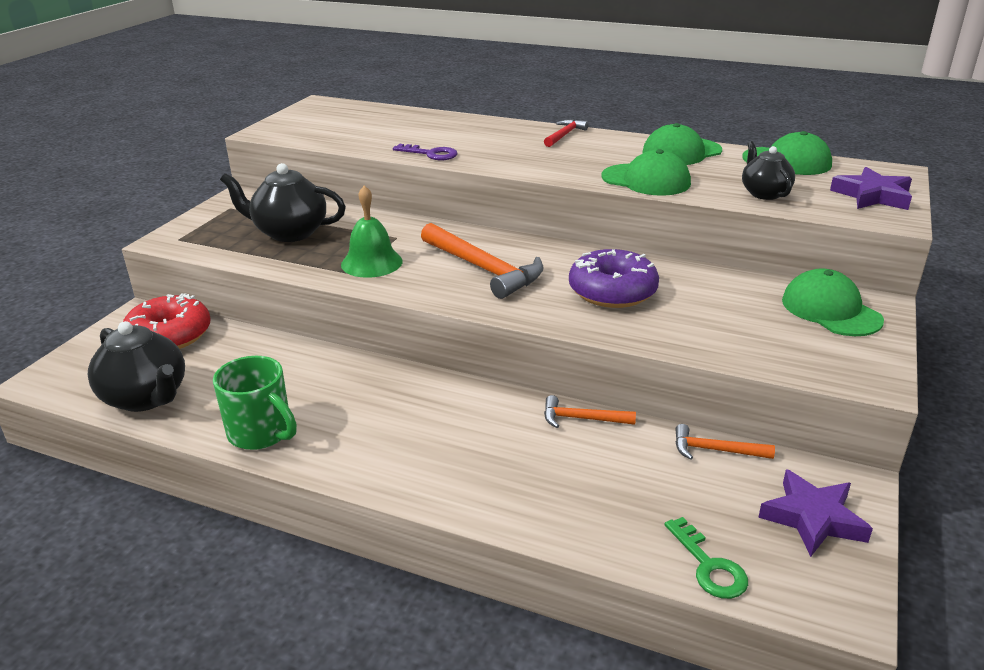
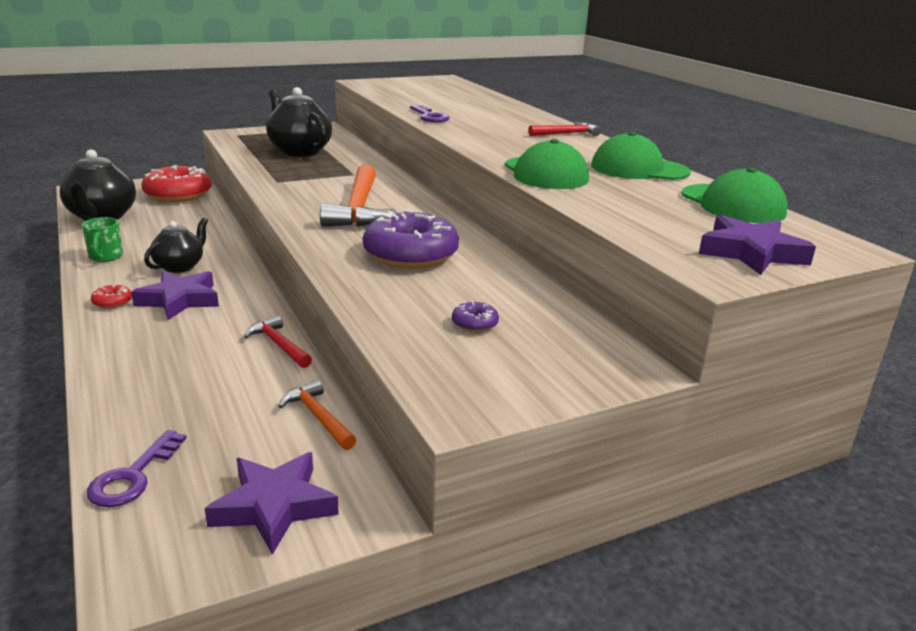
camera: 40 degrees right, 5 degrees down
(262, 433) = (106, 257): green mug -> green mug, size x0.61
(371, 262) = (302, 180): green bell -> none
(377, 466) = (112, 302): none -> red donut
(428, 430) = (180, 300): none -> purple star
(582, 418) = (279, 345): orange hammer -> red hammer
(709, 566) = (133, 476): green key -> purple key
(760, 322) = (474, 324): none -> purple donut
(764, 193) = (630, 213): black teapot -> black teapot (180, 266)
(830, 310) = (566, 348): green cap -> none

